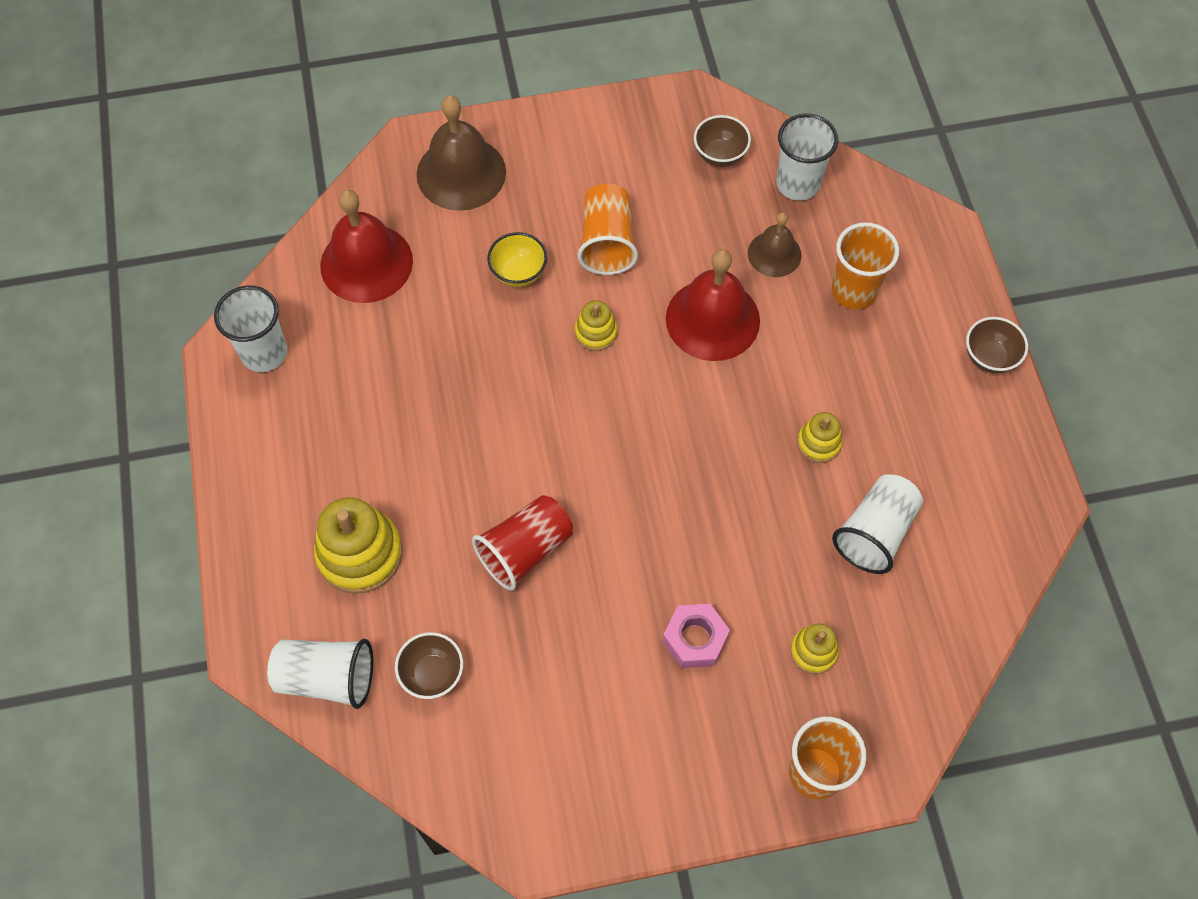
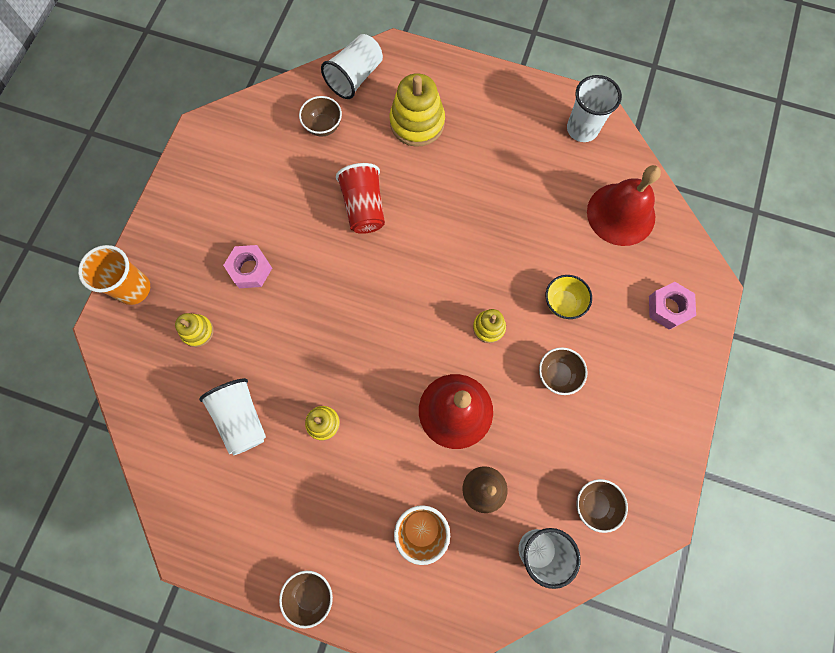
camera: 120 degrees right, 10 degrees up
(461, 173) = (668, 308): brown bell -> pink nut
(607, 242) = (557, 375): orange cup -> brown bowl

